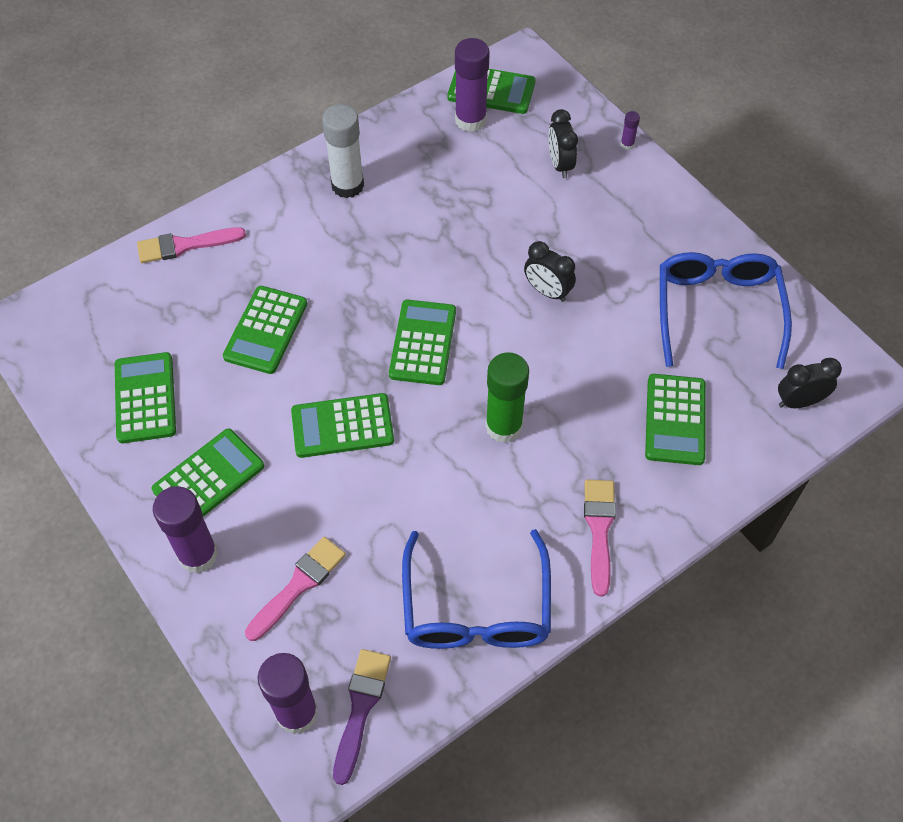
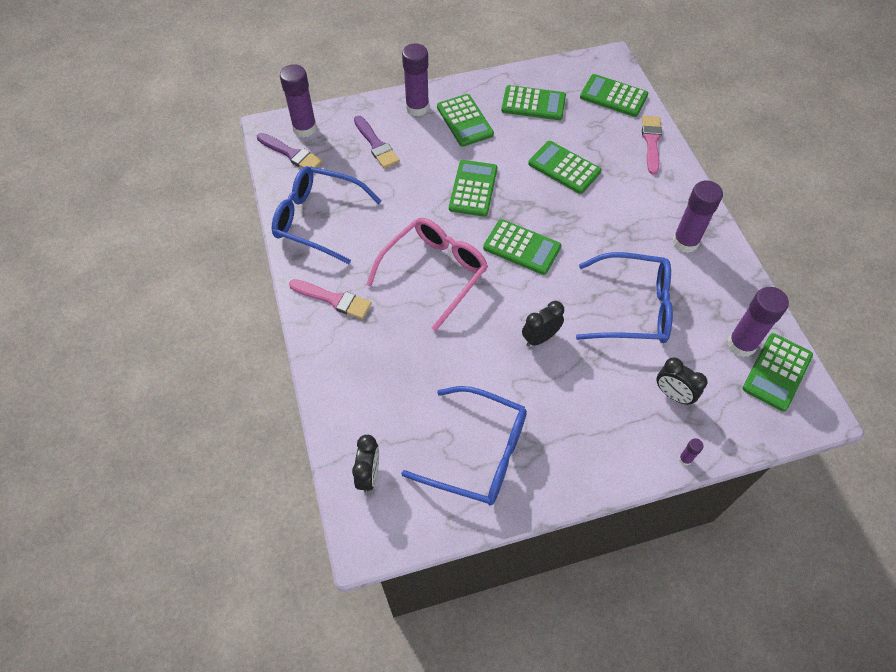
camera: 110 degrees right, 0 degrees up
(299, 585) = (376, 145): pink brush -> purple brush
(347, 185) = (685, 242): white glue stick -> purple glue stick
(465, 216) = (633, 308): none -> blue glasses
(503, 426) = (435, 272): green glue stick -> pink glasses
(560, 165) = (673, 394): black clock -> black clock turned 150 degrees counterclockwise
(675, 420) = (393, 379): green calculator -> green calculator (613, 96)

